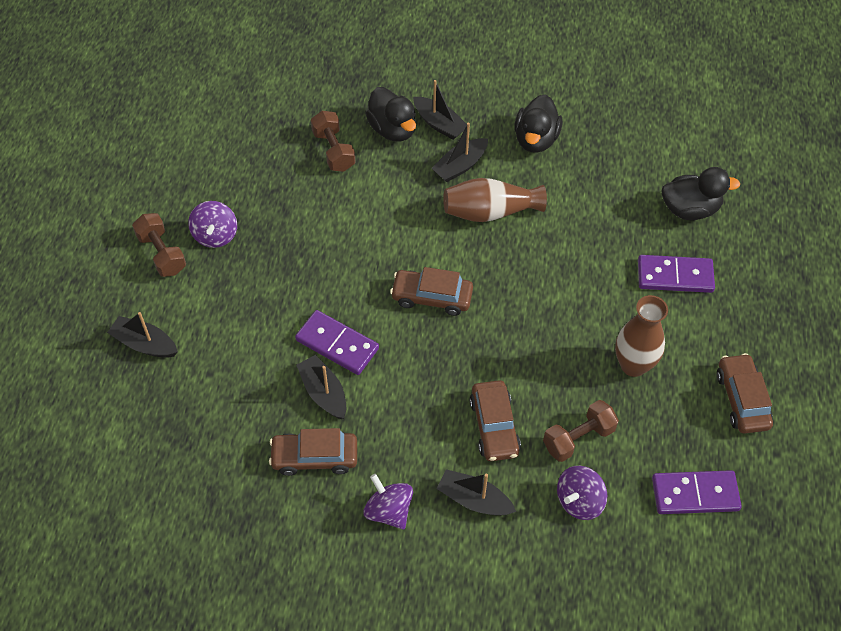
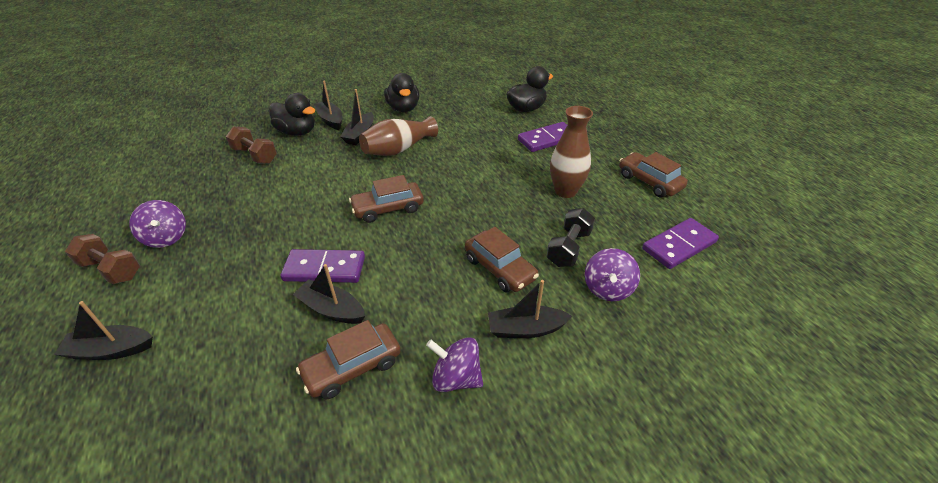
camera: 30 degrees left, 15 degrees down
(439, 124) = (330, 120): black boat -> black boat turned 135 degrees counterclockwise
(578, 438) = (568, 248): brown dumbbell -> black dumbbell

